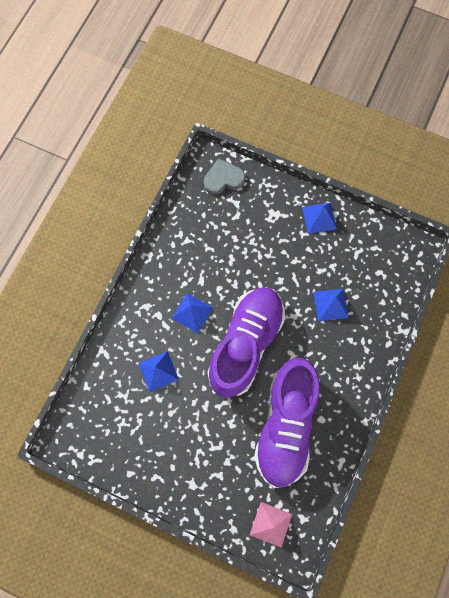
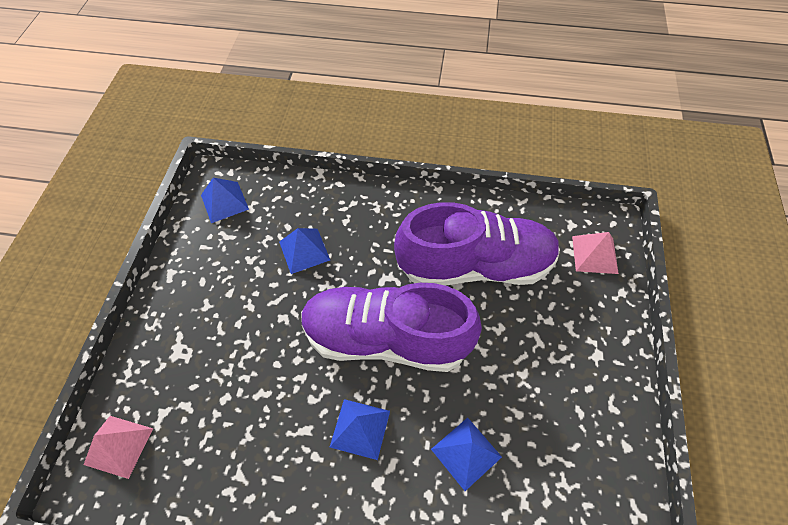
camera: 105 degrees left, 15 degrees down
(223, 179) = (118, 446): grey heart -> pink pyramid
(319, 218) = (179, 290): blue pyramid -> blue pyramid (224, 202)

